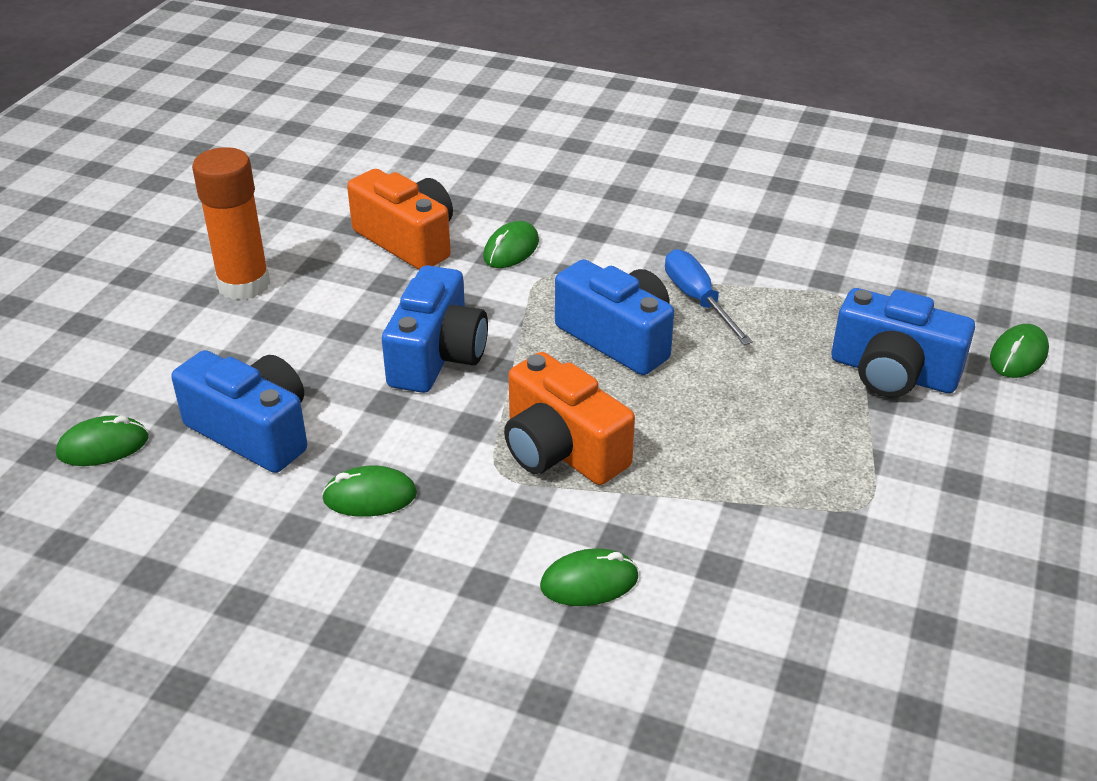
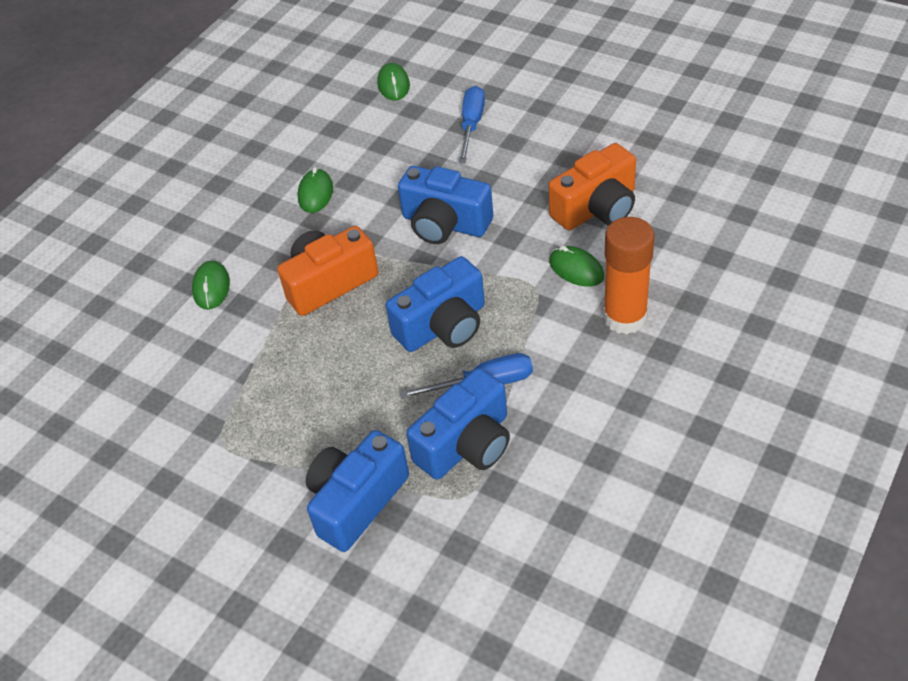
camera: 105 degrees right, 10 degrees up
(228, 352) = (471, 125): none -> blue screwdriver
(244, 285) = (549, 126): orange glue stick -> orange glue stick (625, 317)
(253, 431) = (389, 142): blue camera -> blue camera (466, 444)
(1018, 355) = (355, 610): green mouse -> none

